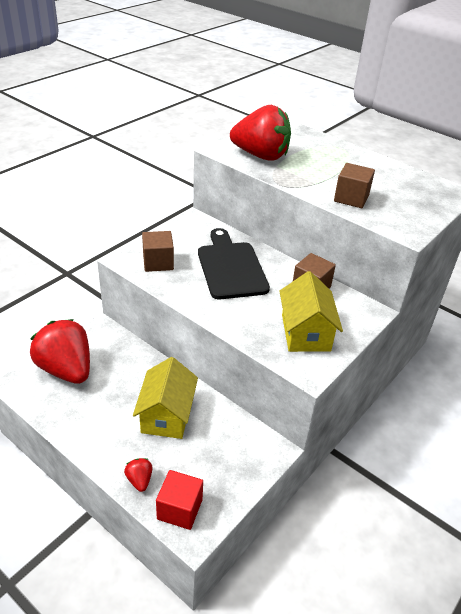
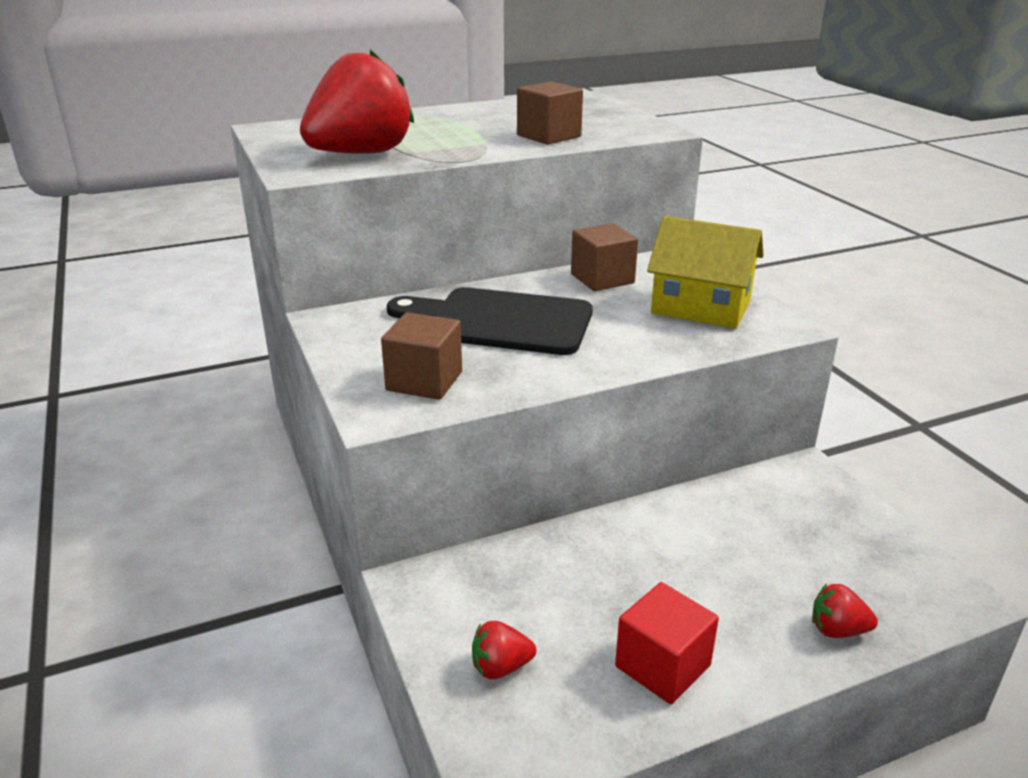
camera: 60 degrees left, 10 degrees down
(66, 369) = (501, 667): red strawberry -> red strawberry, size x0.41
(167, 415) = (695, 557): yellow house -> none
(180, 509) = (908, 598): red cube -> red cube (662, 666)

